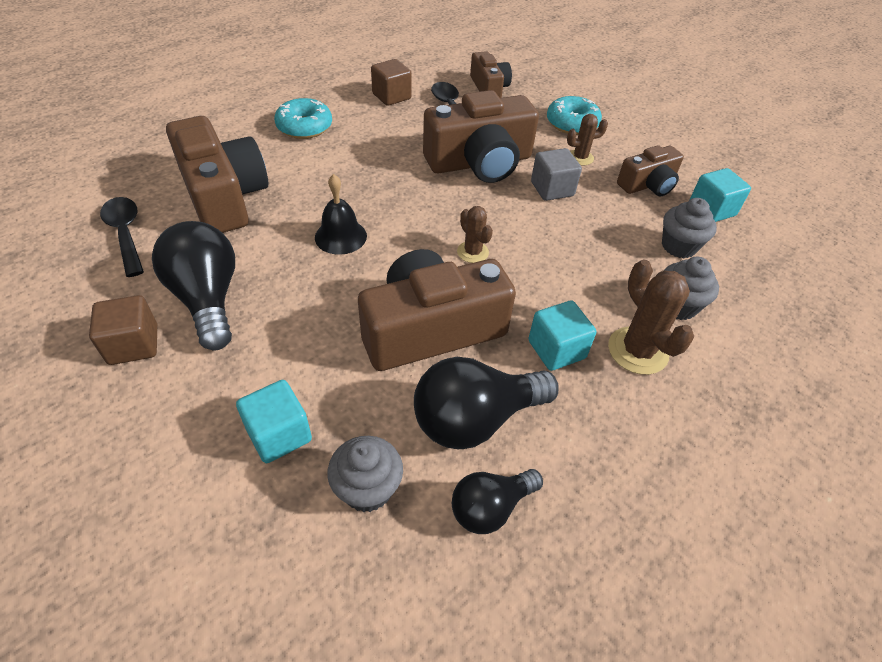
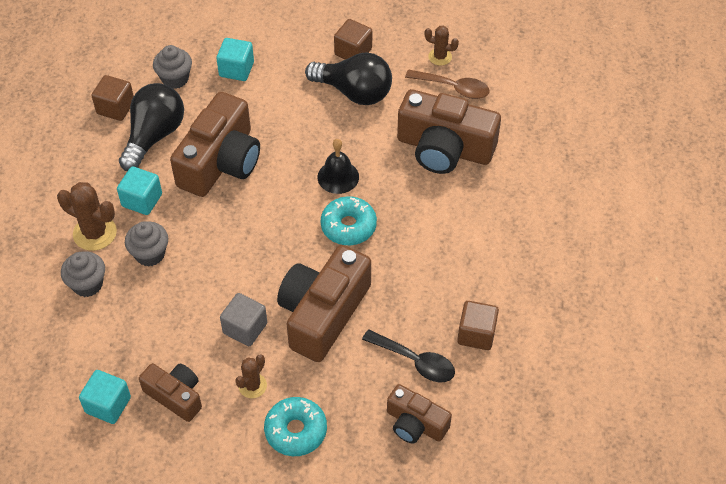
camera: 140 degrees right, 5 degrees up
(126, 234) = (453, 88): black spoon -> brown spoon
(304, 127) = (487, 242): turquoise donut -> turquoise donut (348, 226)
(472, 252) = (247, 227): brown cactus -> brown cactus (440, 57)
(490, 507) = (115, 108): black light bulb -> brown cube
(648, 185) = (175, 396): brown camera -> brown camera turned 105 degrees clockwise
(678, 246) = (114, 341): grey cupcake -> grey cupcake (150, 254)

